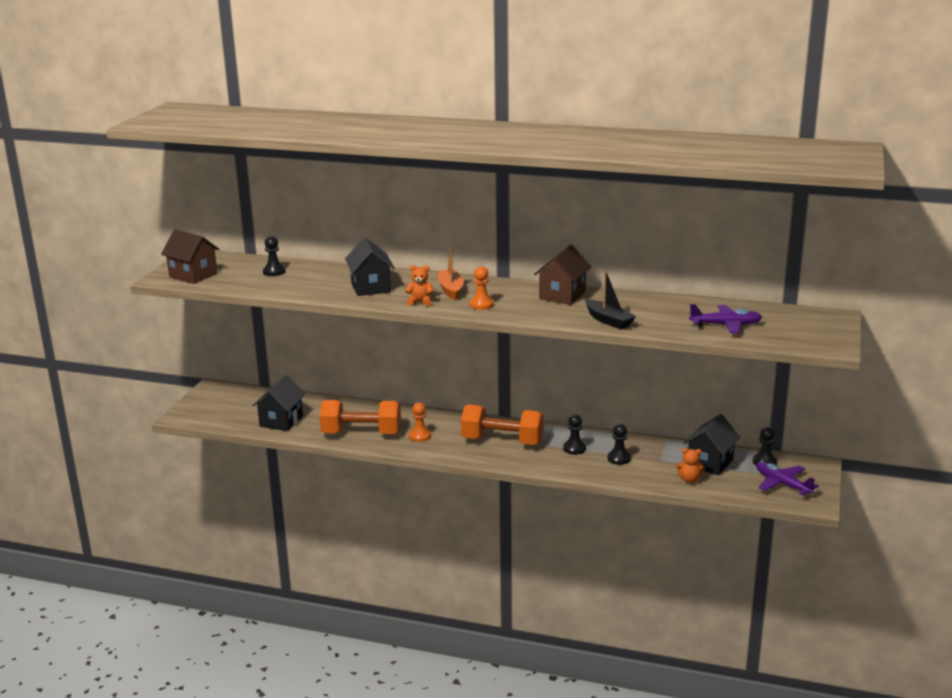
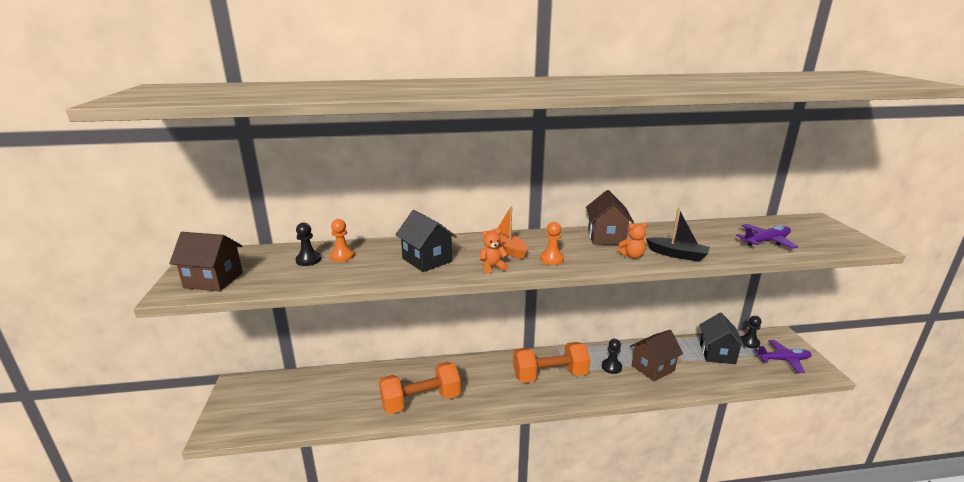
camera: 25 degrees left, 0 degrees up
(281, 421) = (331, 407): black house -> none
(420, 436) = (476, 389): orange pawn -> orange pawn (342, 256)
(619, 458) = (653, 368): black pawn -> brown house
(689, 480) = (722, 375): orange teddy bear -> orange teddy bear (632, 256)
(782, 484) = (783, 360): purple plane -> purple plane turned 150 degrees clockwise

